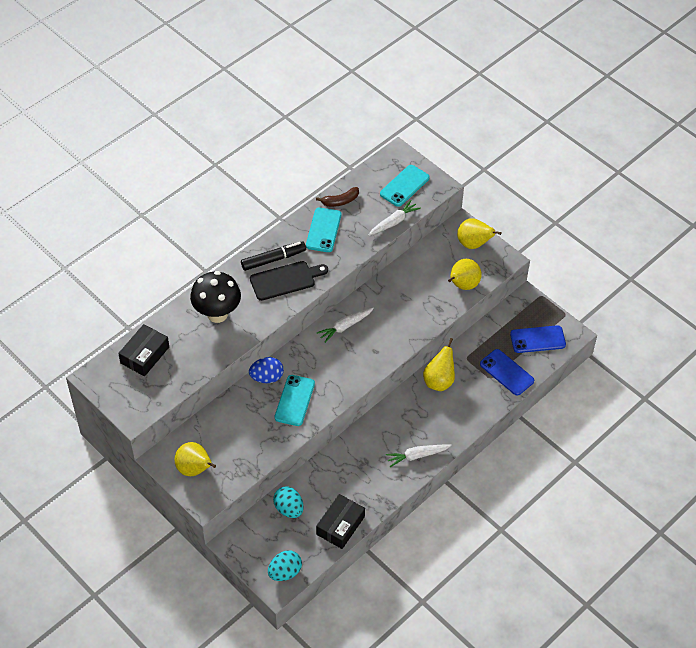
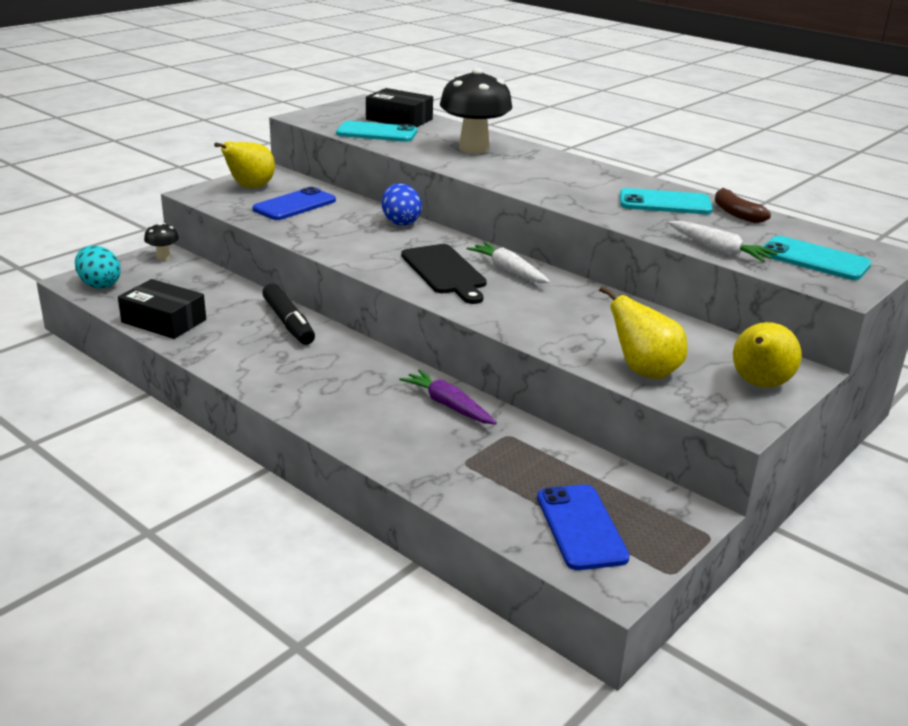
camera: 85 degrees right, 25 degrees down
(239, 540) = (163, 257): none -> black mushroom
(273, 259) = (587, 175): black marker -> black marker (288, 322)
(285, 280) = (550, 181): black cutting board -> black cutting board (445, 272)
(289, 509) = (204, 286): turquoise egg -> none
(294, 400) = (360, 238): turquoise phone -> turquoise phone (376, 133)
(417, 456) = (284, 383): white carrot -> none
(439, 381) = (448, 405): yellow pear -> purple carrot
(506, 372) = (482, 483): blue phone -> blue phone (294, 205)

